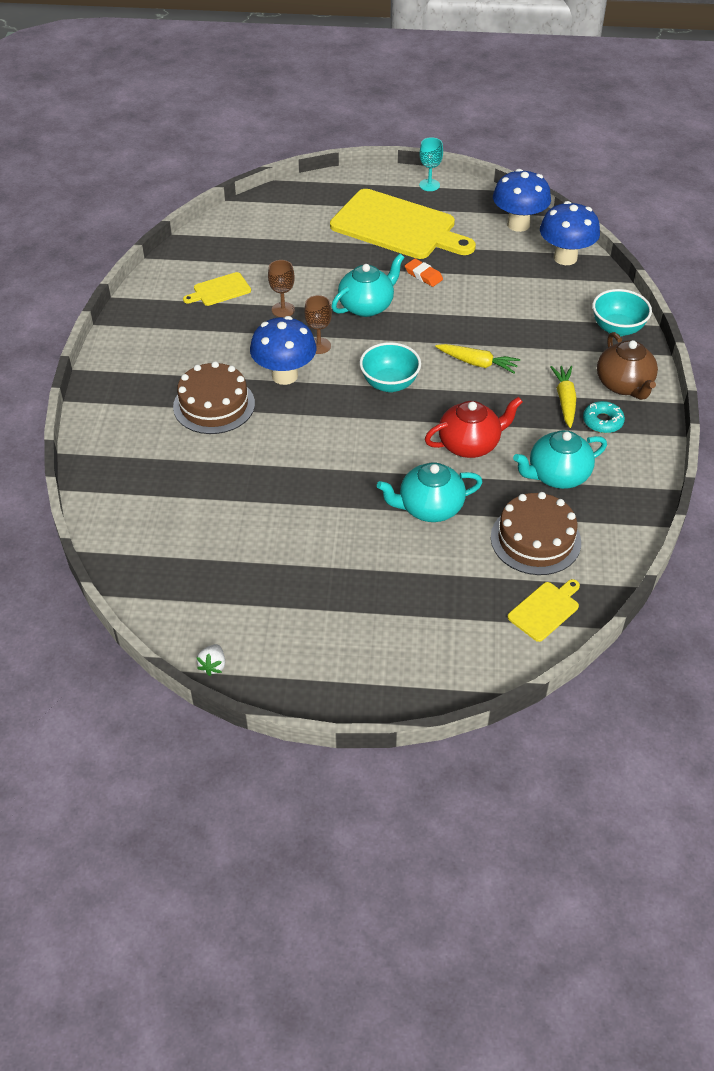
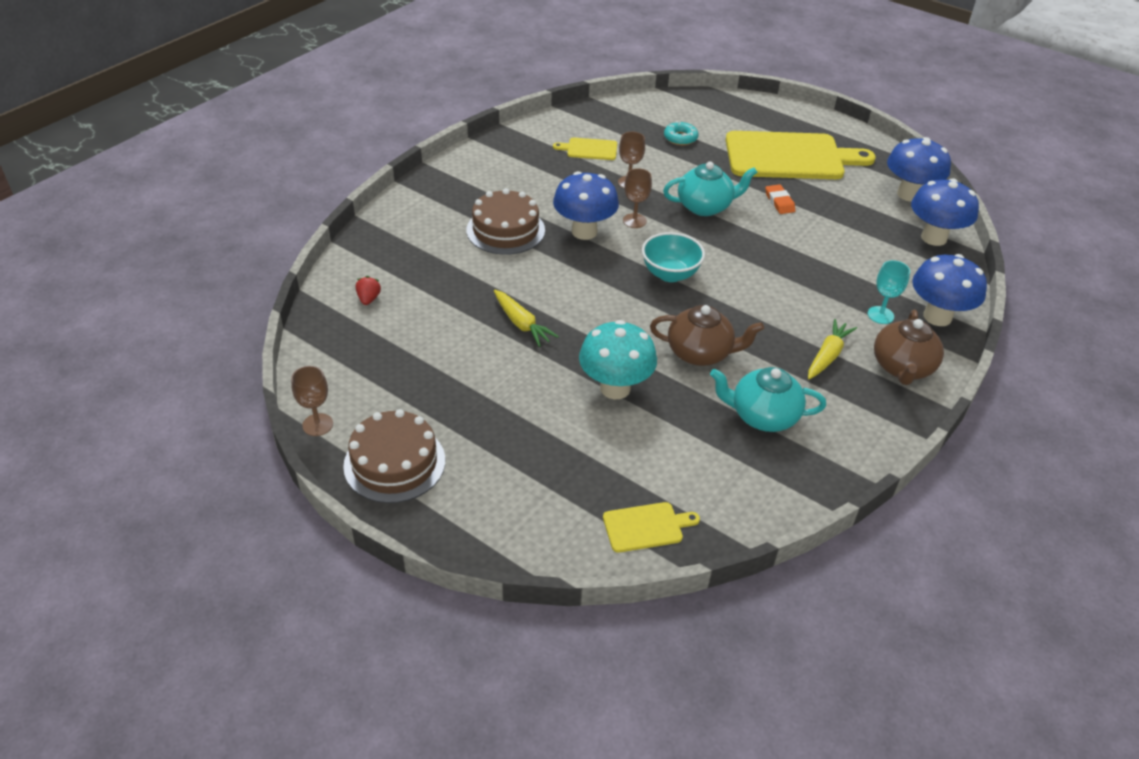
camera: 30 degrees right, 5 degrees down
(149, 529) = (368, 299): none -> red strawberry
(213, 665) = (317, 425): white strawberry -> brown goblet
(398, 226) = (789, 156): yellow cutting board -> yellow cutting board turned 60 degrees counterclockwise
(429, 185) = (848, 135): turquoise goblet -> turquoise goblet (880, 315)
(429, 508) = (615, 388): turquoise teapot -> turquoise mushroom
(470, 444) = (700, 353): red teapot -> brown teapot
(477, 363) = (767, 290): yellow carrot -> yellow carrot (521, 324)
(535, 539) = (691, 461): brown cake -> brown cake (394, 463)
(602, 421) = (851, 390): turquoise donut -> turquoise donut (680, 138)
(617, 328) = (937, 317): turquoise bowl -> blue mushroom

